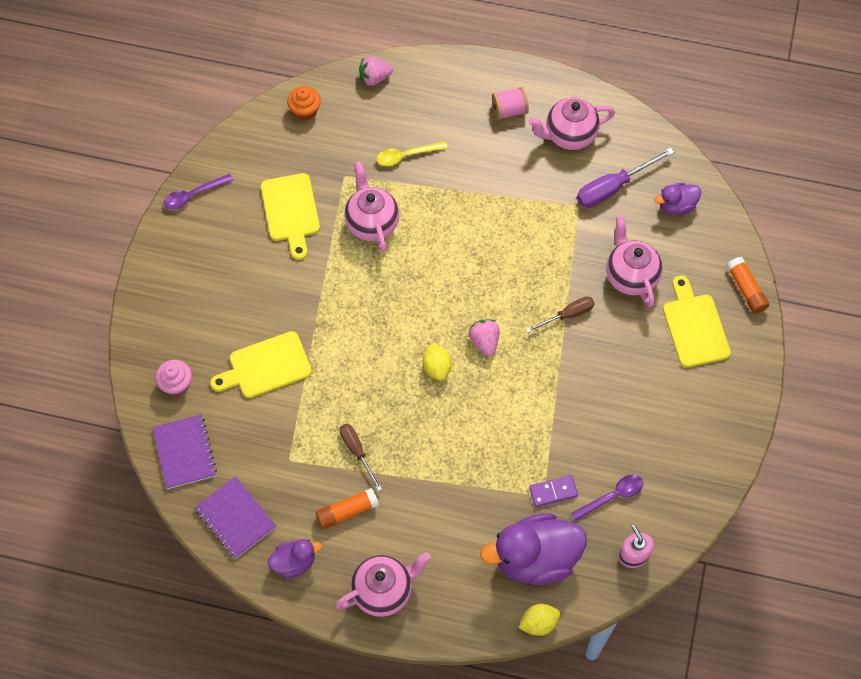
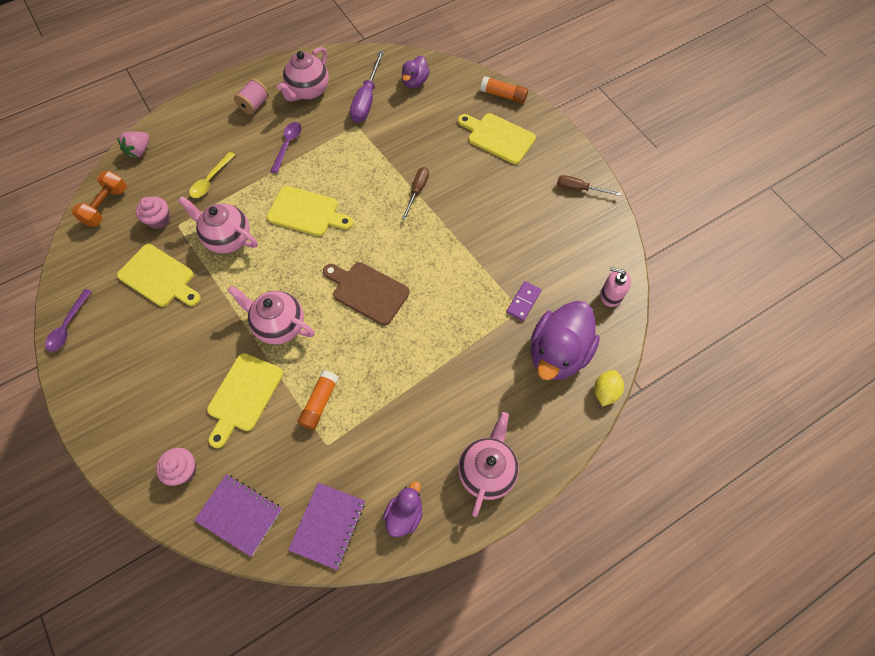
camera: 45 degrees left, 0 degrees up
(235, 518) = (328, 525): purple notebook -> purple notebook turned 75 degrees counterclockwise
(305, 110) = (106, 206): orange cupcake -> orange dumbbell
(334, 158) = (159, 220): none -> pink cupcake
(347, 511) = (405, 441): orange glue stick -> orange glue stick (319, 403)
(357, 452) = (370, 394): brown screwdriver -> brown screwdriver (579, 189)
(437, 367) = (368, 291): yellow lemon -> brown cutting board
(455, 253) = (306, 212): none -> yellow cutting board
(484, 341) = (382, 249): pink strawberry -> none
(612, 496) = (560, 272): purple spoon -> purple spoon (288, 145)
(630, 276) = (430, 139): pink teapot -> pink teapot (279, 325)

